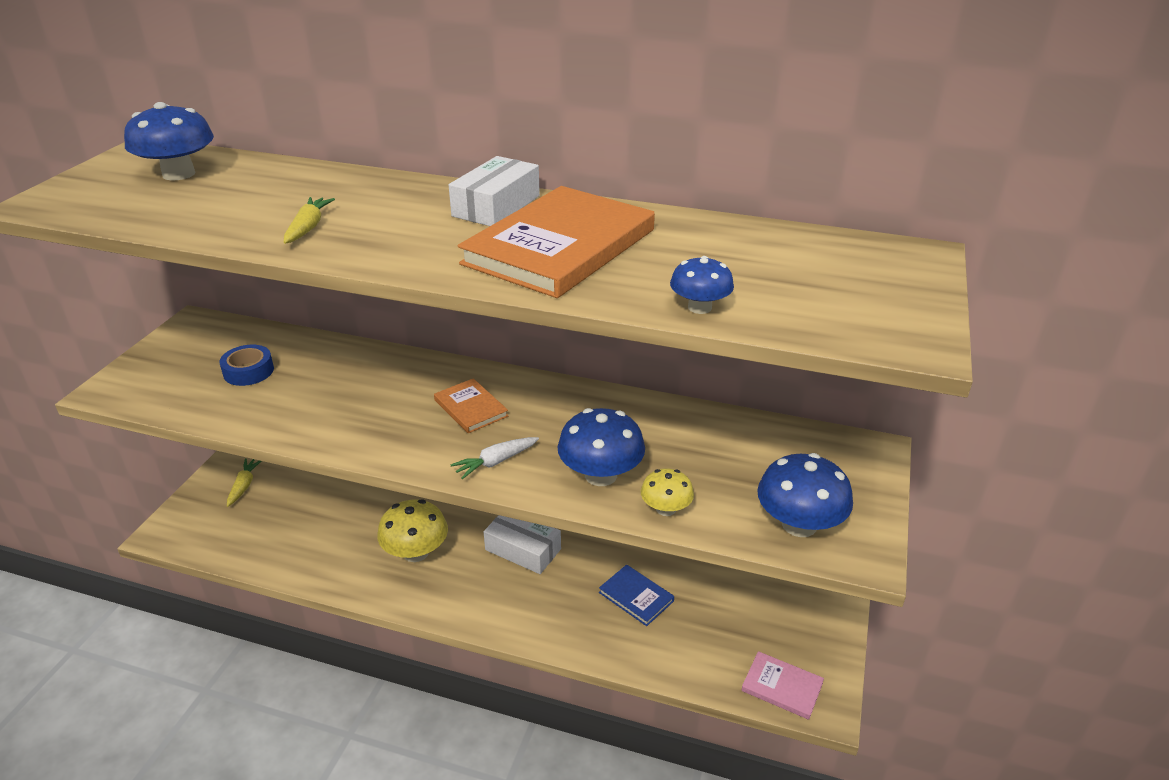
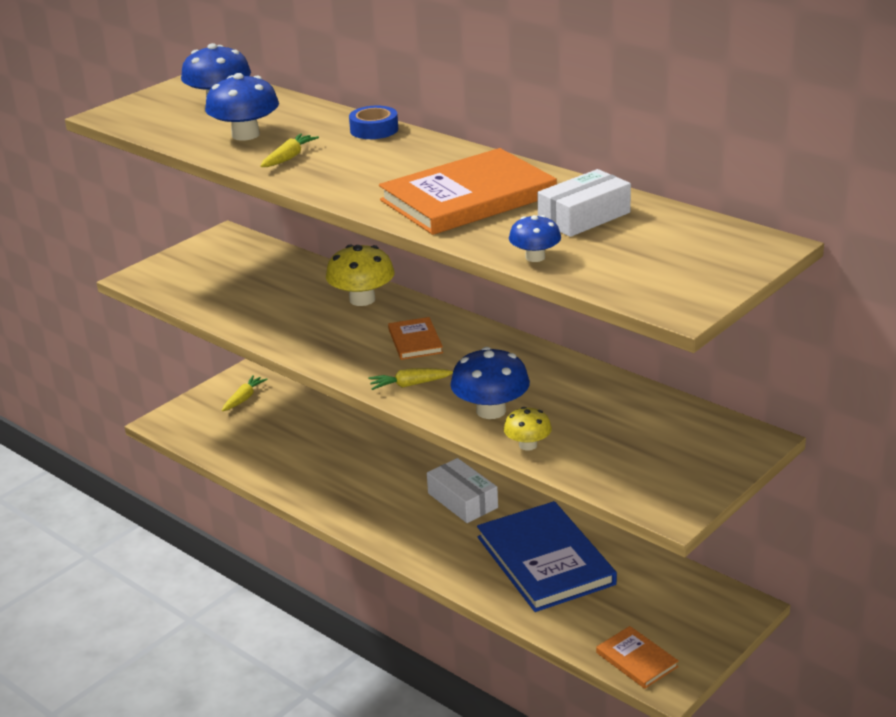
camera: 25 degrees right, 5 degrees down
(248, 371) = (250, 281): blue tape -> blue tape (374, 130)
(416, 552) = (365, 482): yellow mushroom -> yellow mushroom (362, 299)
(495, 462) = (409, 385): white carrot -> yellow carrot
(496, 206) = (445, 159): white box -> white box (584, 217)
(636, 597) = (545, 560): blue book -> blue book, size x2.08
(782, 687) = (636, 659): pink book -> orange book
(799, 524) = (635, 479): blue mushroom -> blue mushroom (245, 135)

